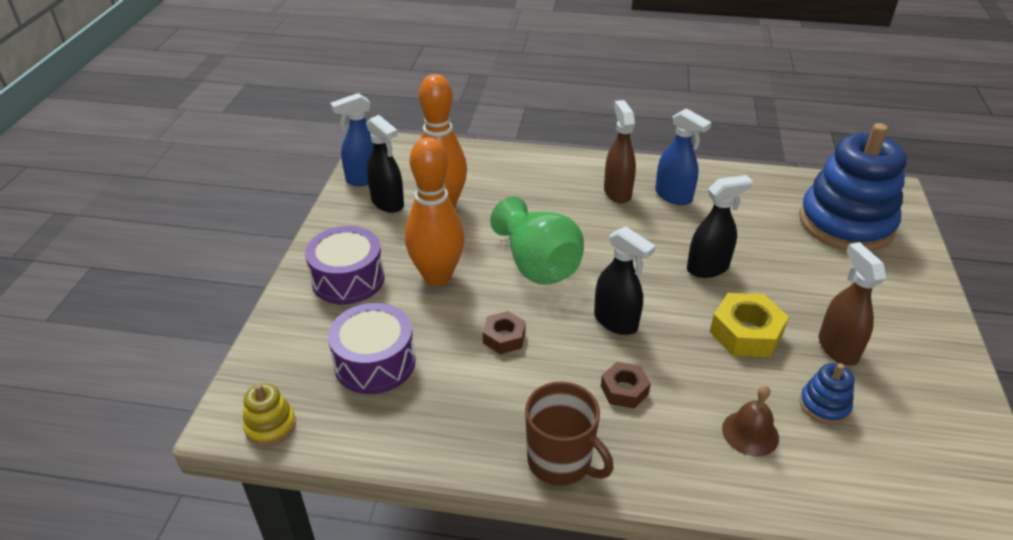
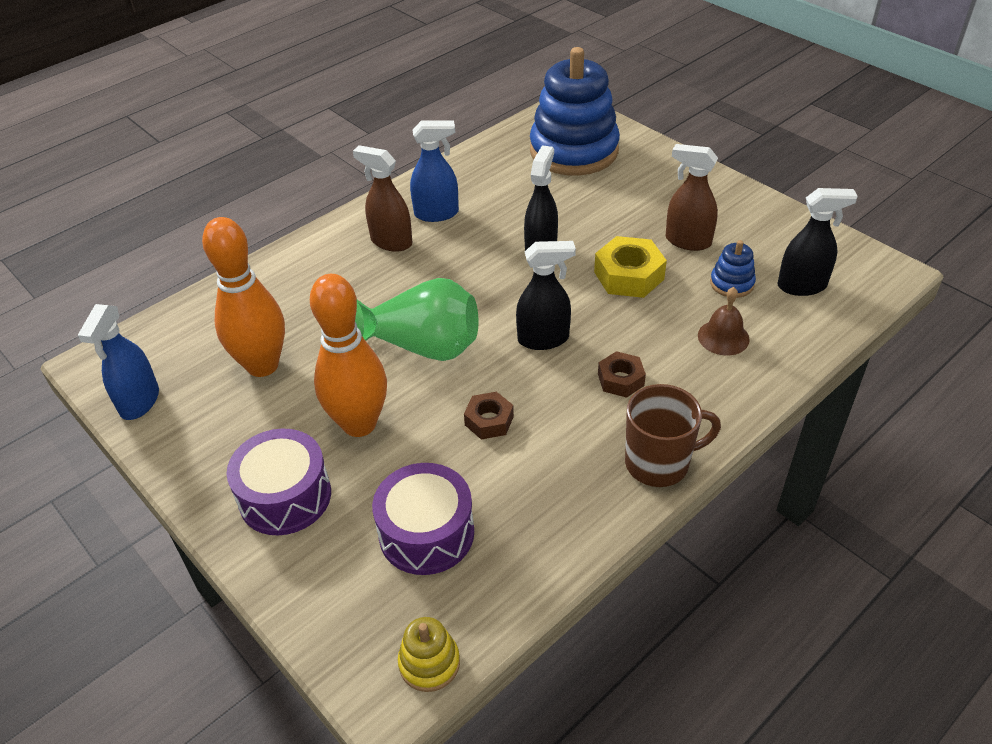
camera: 50 degrees left, 5 degrees up
(387, 203) = (204, 404): black spray bottle -> black spray bottle (802, 286)

